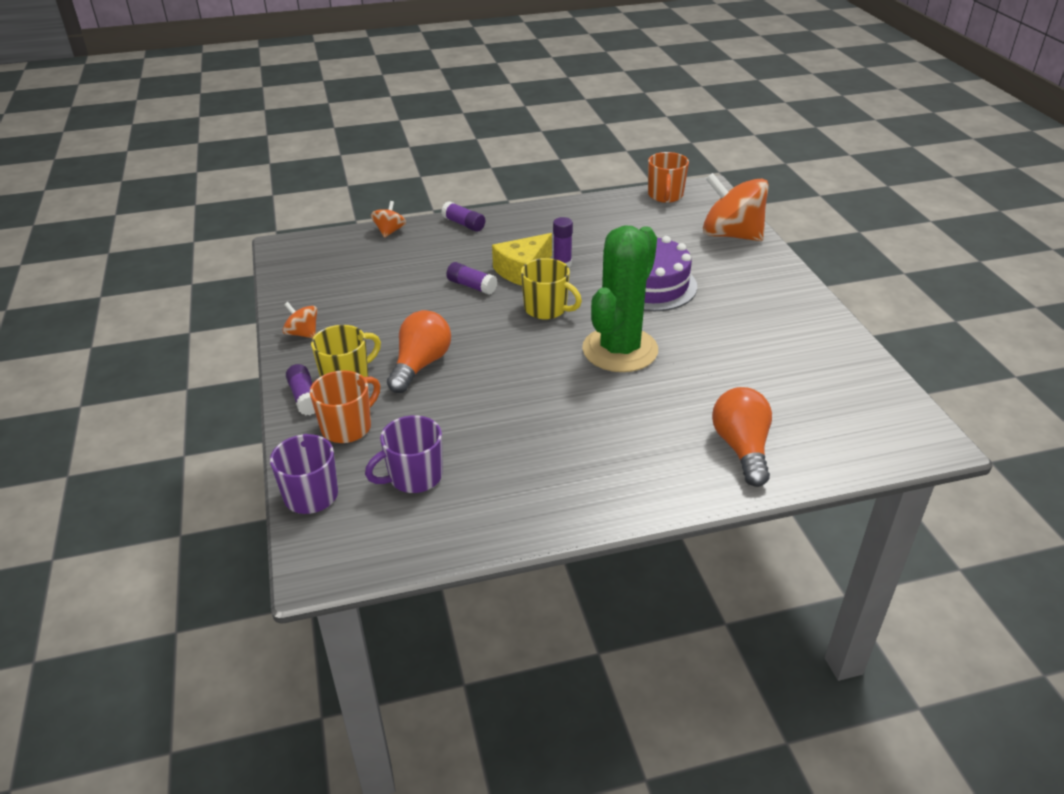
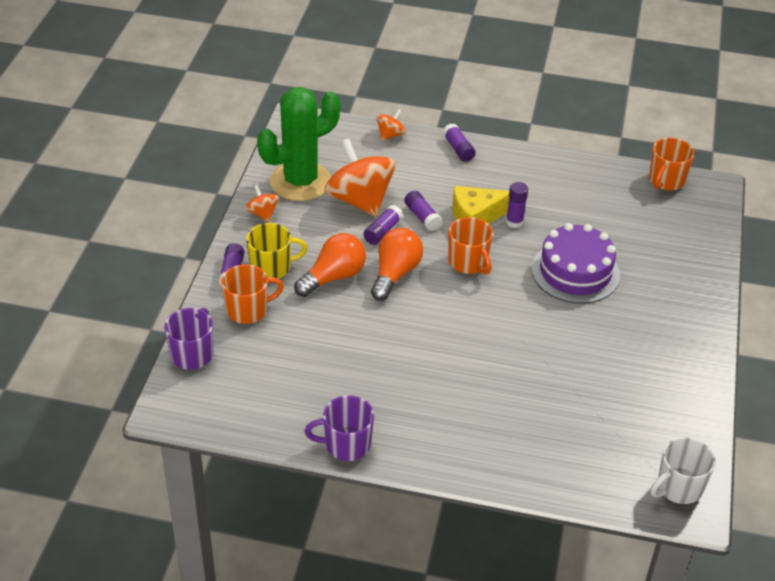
camera: 25 degrees right, 5 degrees up
(414, 477) = (270, 370): purple mug -> purple mug (346, 445)
(441, 310) = (382, 231): none -> purple glue stick
(546, 309) = (468, 263): yellow mug -> orange mug
(620, 350) = (500, 325): green cactus -> green cactus (300, 181)
(731, 235) = (693, 246): orange spinning top -> orange spinning top (360, 200)
(742, 448) = (530, 449): orange light bulb -> orange light bulb (395, 274)
(902, 428) = (678, 488): none -> white mug

